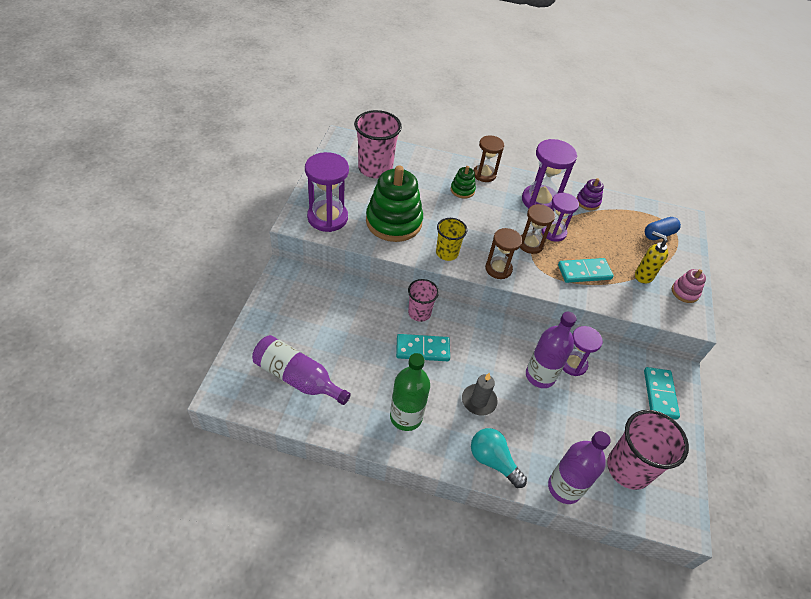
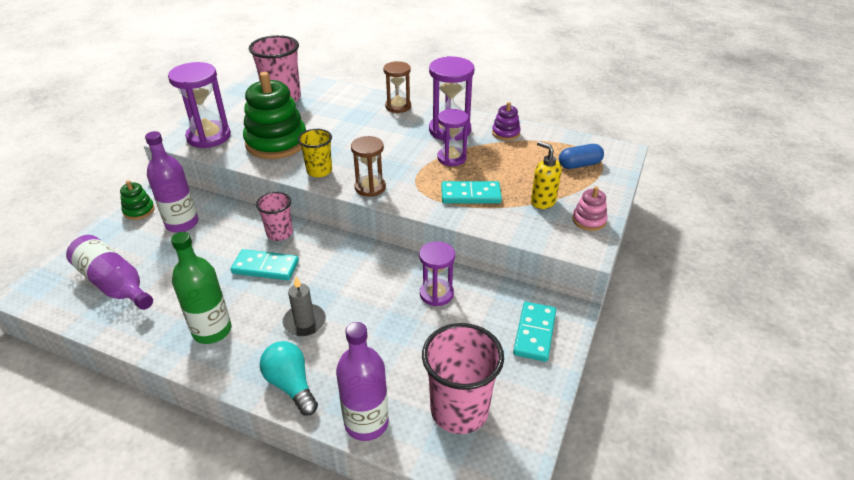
camera: 15 degrees right, 10 degrees down
(462, 190) = (366, 119): green stacking toy -> green stacking toy (139, 210)
(530, 244) = (419, 167): brown hourglass -> none
(540, 376) = (390, 302): purple bottle -> purple bottle (182, 223)

